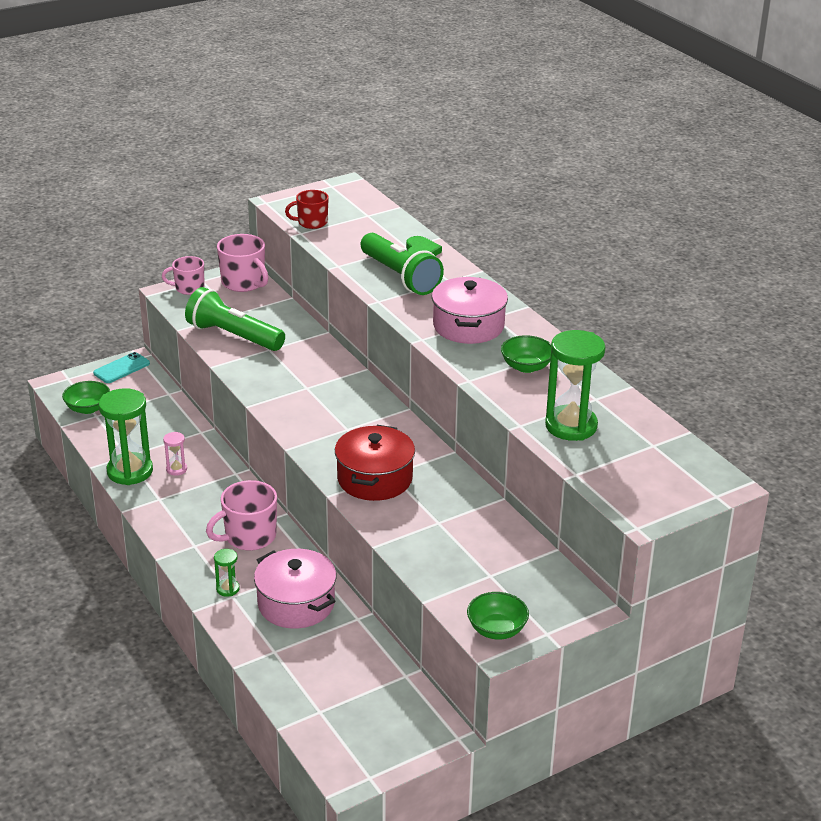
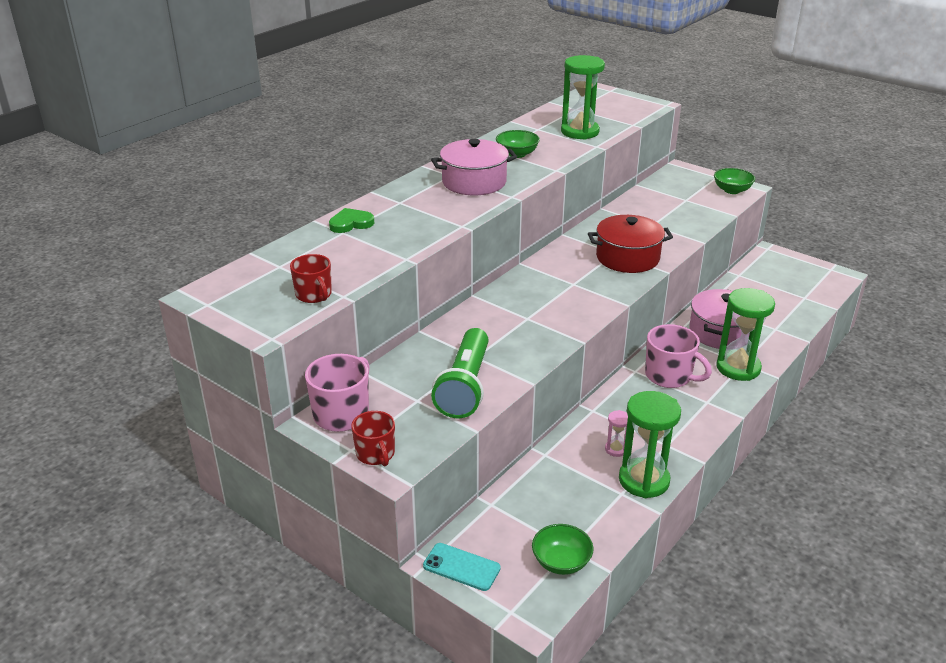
camera: 110 degrees left, 0 degrees up
(189, 288) = (375, 454): pink mug -> red mug
(228, 589) = (738, 368): green hourglass -> green hourglass, size x2.18
(400, 276) = (408, 224): green flashlight -> none

